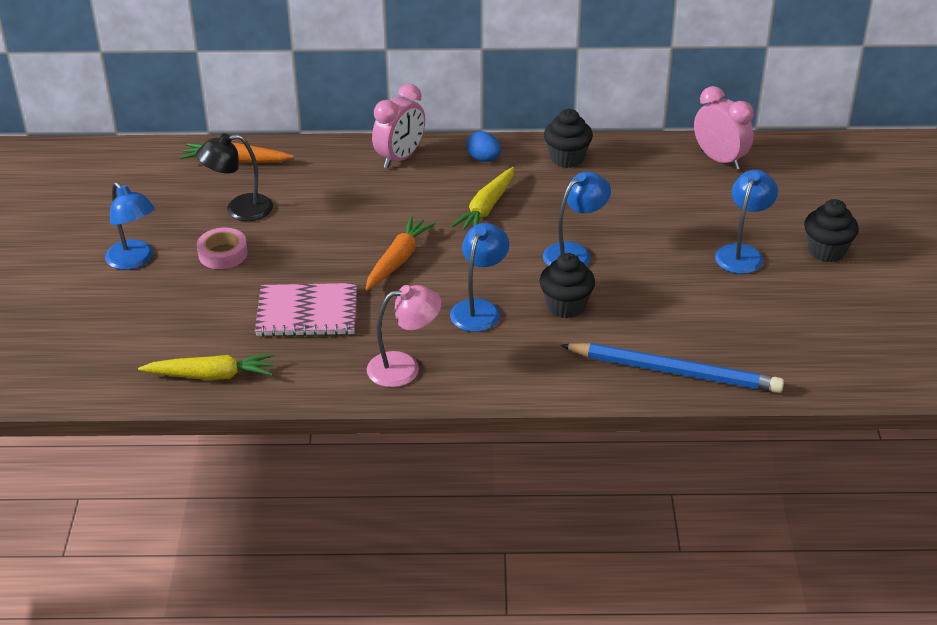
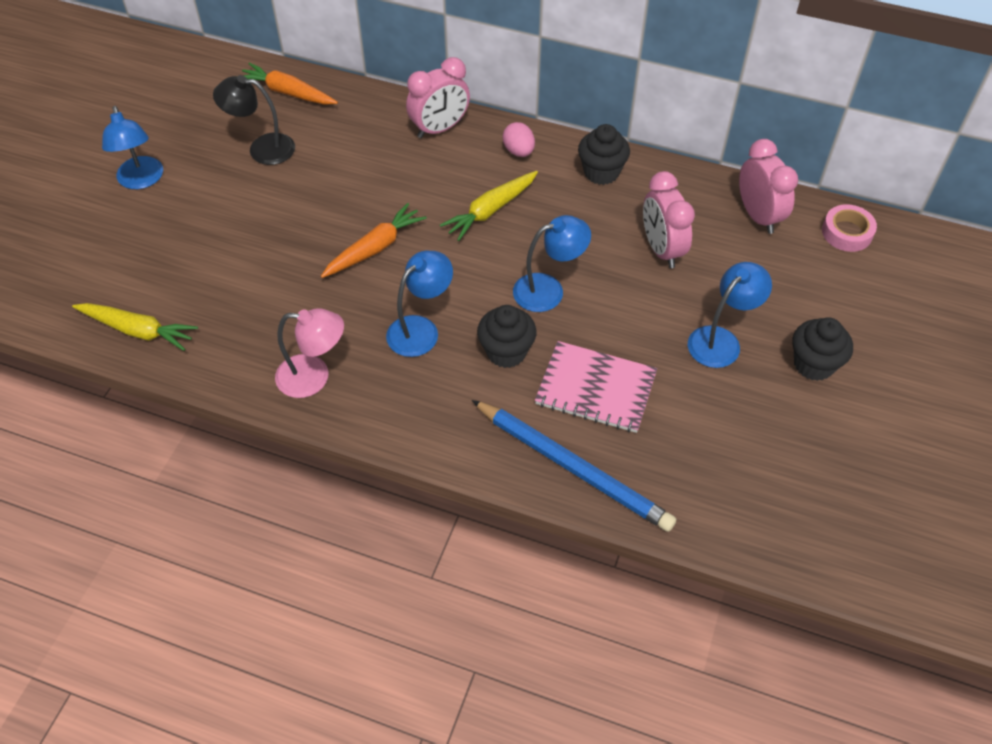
camera: 20 degrees right, 15 degrees up
(223, 254) = (221, 195): pink tape -> pink tape (847, 233)
(307, 312) = (260, 285): pink notebook -> pink notebook (595, 389)
(484, 159) = (518, 151): blue egg -> pink egg
(653, 202) = (661, 249): none -> pink clock

